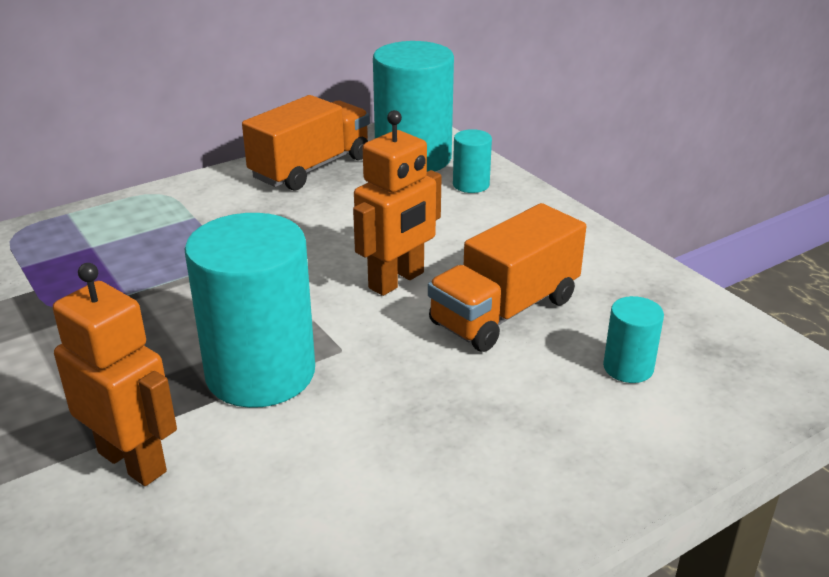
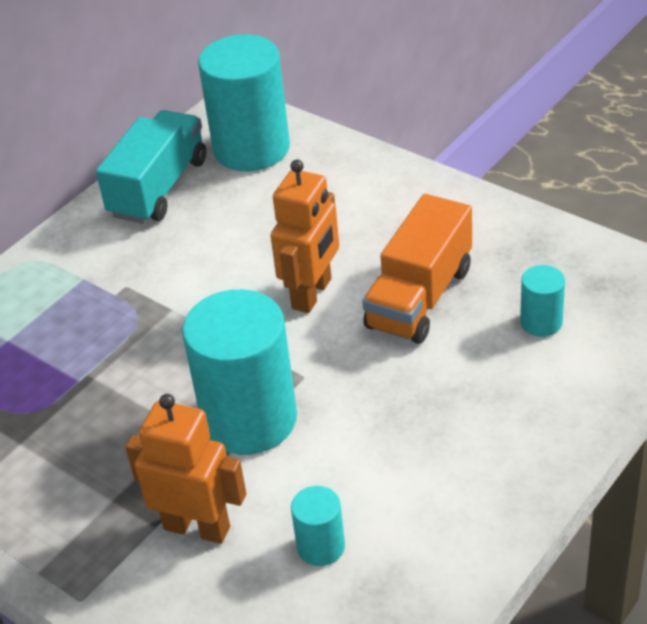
camera: 15 degrees left, 10 degrees up
(311, 168) = (158, 188): orange truck -> turquoise truck
(471, 185) = (323, 166): turquoise cylinder -> turquoise cylinder (321, 547)

